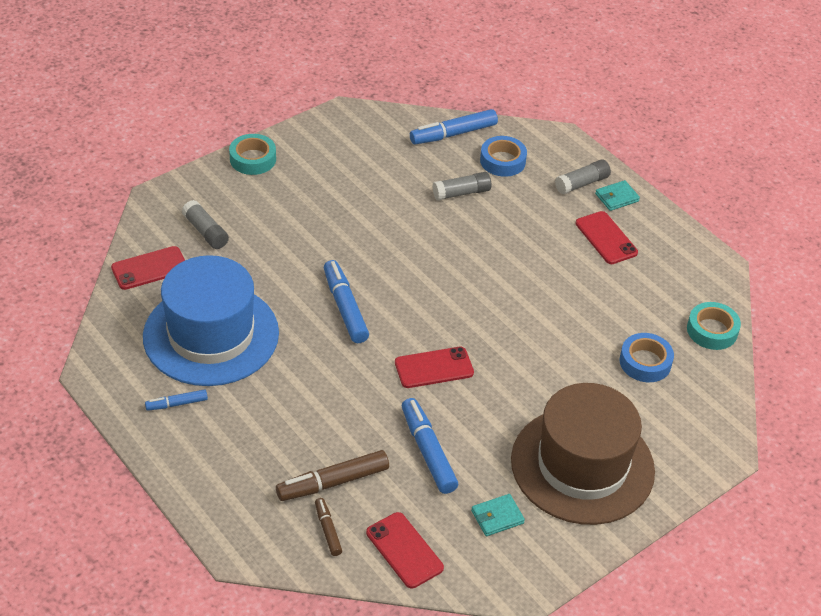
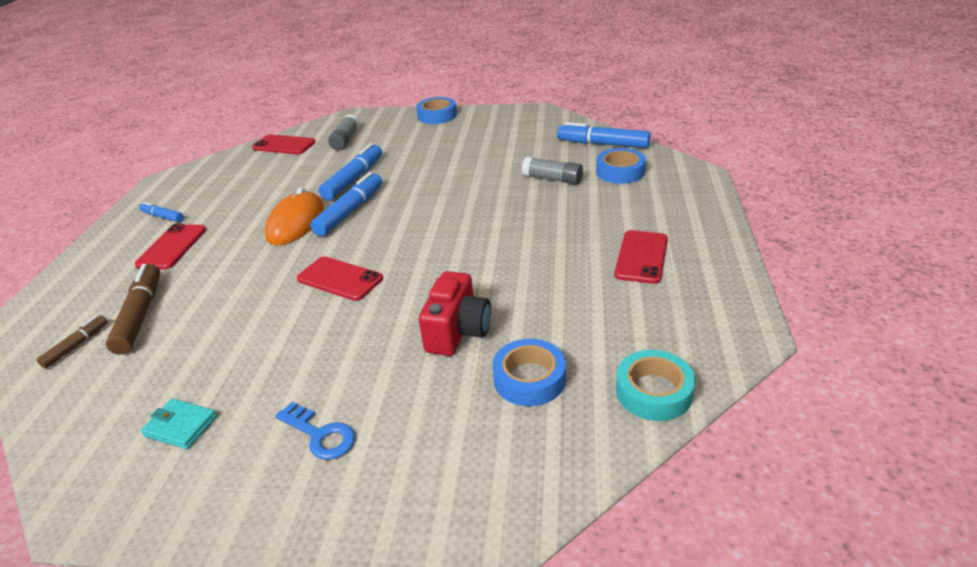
camera: 50 degrees right, 10 degrees down
(211, 335) = (249, 190): blue hat -> none
(253, 159) = (437, 115): turquoise tape -> blue tape
(316, 342) = (296, 223): none -> orange mouse
(333, 482) = (140, 315): brown marker -> brown marker turned 60 degrees clockwise
(404, 550) = (82, 399): red phone -> red phone (172, 247)
(428, 451) = (231, 335): blue marker -> blue marker (354, 179)
(568, 358) = (458, 332): none -> red camera
(582, 183) = (675, 210): grey glue stick -> none
(582, 465) = (320, 435): brown hat -> blue key
(616, 197) = (698, 232): turquoise wallet -> none

